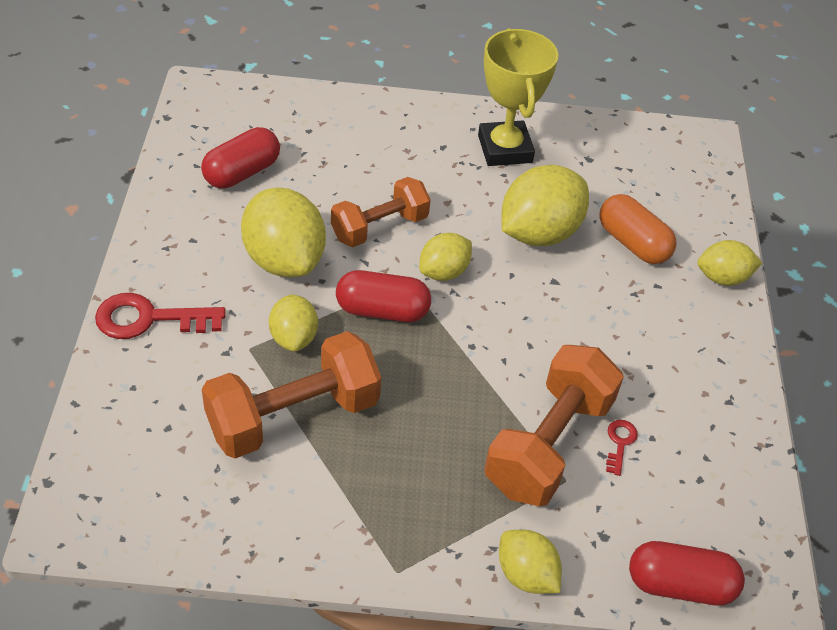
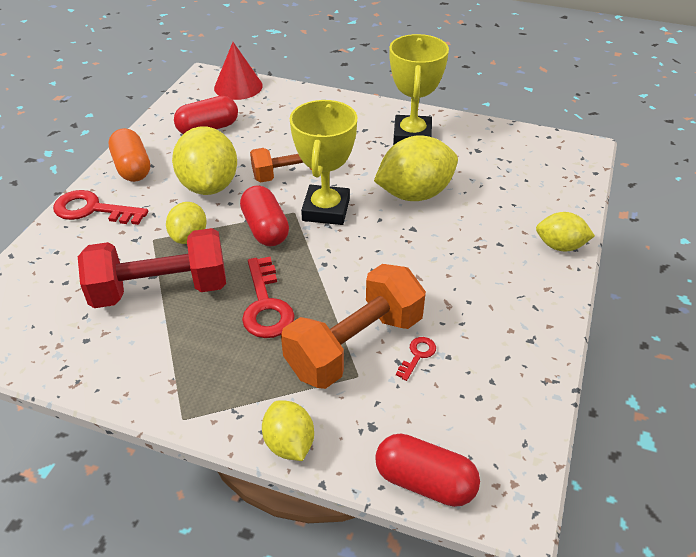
camera: 20 degrees right, 5 degrees down
(251, 100) = (238, 87): none -> red cone
(293, 416) = (160, 290): orange dumbbell -> red dumbbell
(382, 310) = (265, 229): red capsule -> red capsule turned 45 degrees clockwise
(428, 413) = (266, 305): none -> red key
(444, 272) = (326, 210): yellow lemon -> yellow trophy
(632, 243) = (490, 211): orange capsule -> orange capsule (132, 168)

